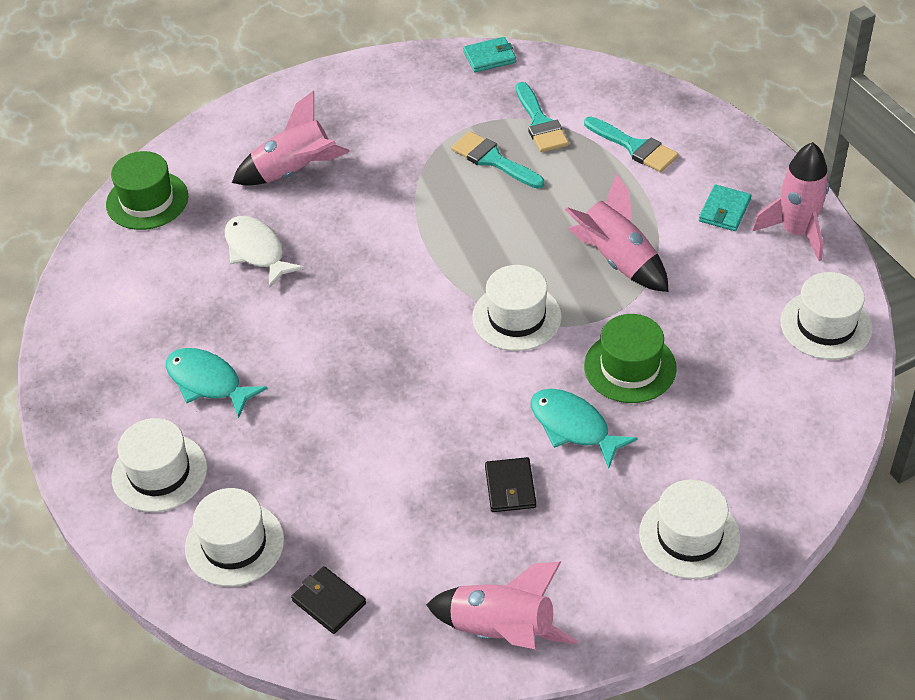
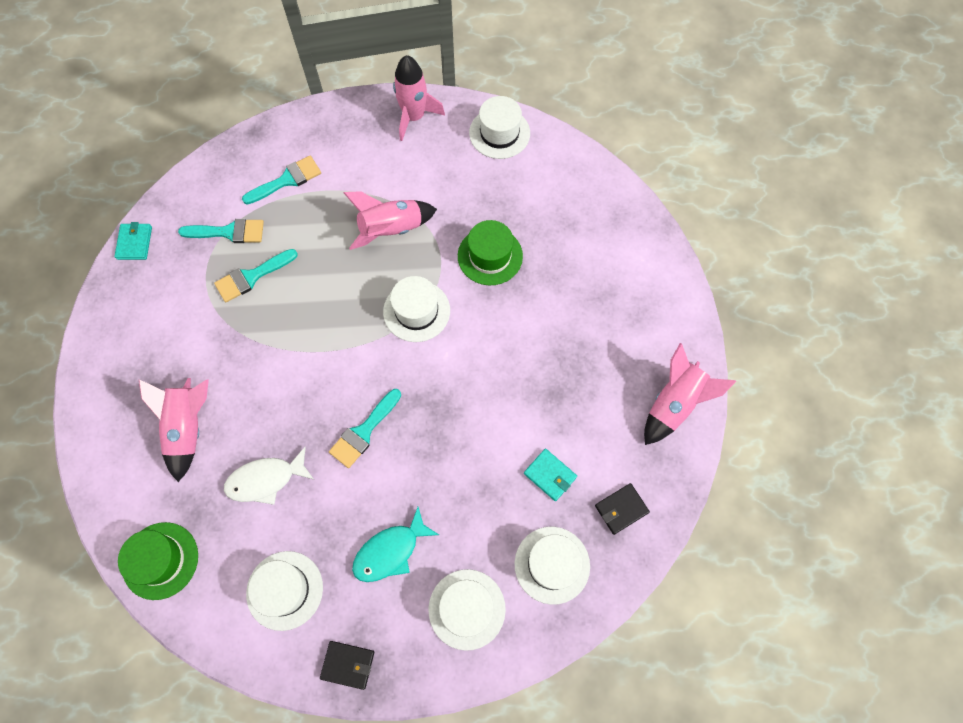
camera: 75 degrees left, 20 degrees up
(342, 315) = (364, 431): none -> turquoise brush
(510, 487) = (564, 363): black wallet -> black wallet (348, 664)
(573, 427) = (527, 307): turquoise fish -> none
(689, 536) = (635, 271): white hat -> white hat (285, 590)
(724, 210) = (375, 149): turquoise wallet -> turquoise wallet (550, 475)

